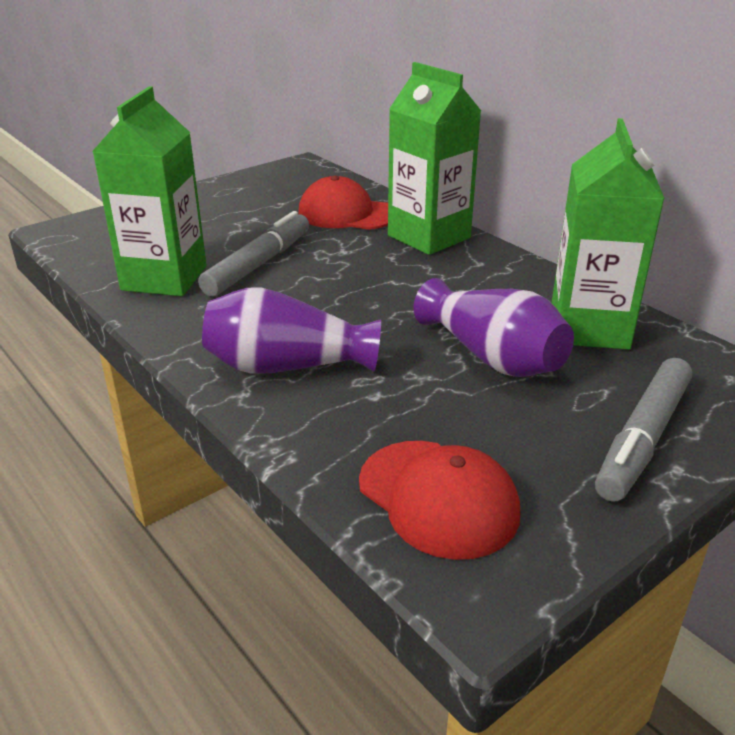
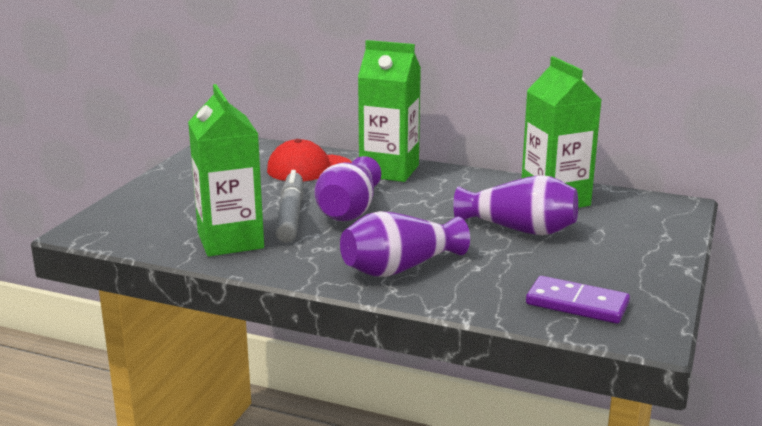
camera: 30 degrees left, 10 degrees down
(325, 275) = (349, 210): none -> purple vase
(438, 498) = (577, 304): red cap -> purple domino
(642, 438) = (645, 246): grey marker -> none

